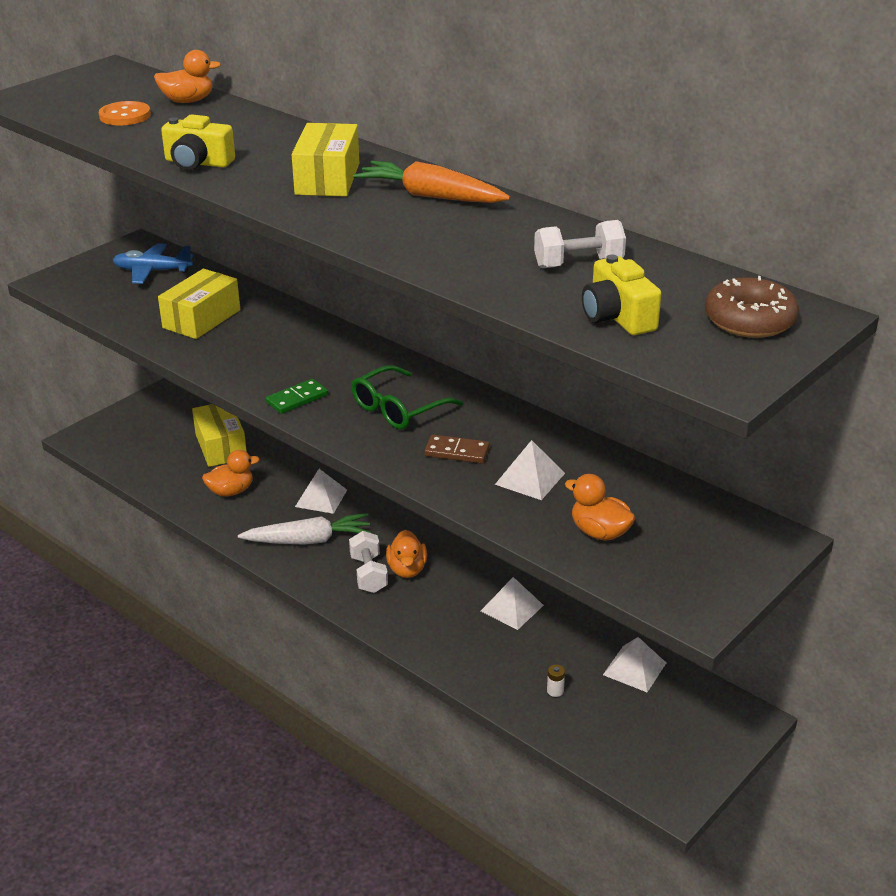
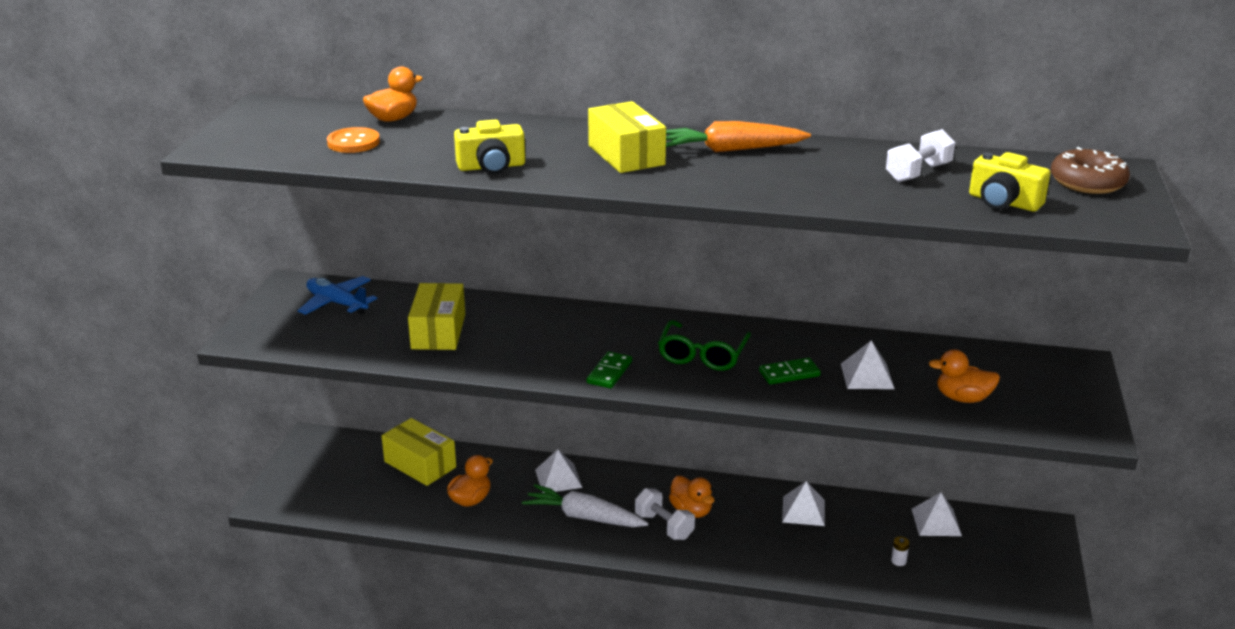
camera: 30 degrees left, 5 degrees down
(152, 271) = (337, 303): blue plane -> blue plane turned 60 degrees clockwise
(308, 540) = (584, 517): white carrot -> white carrot turned 120 degrees counterclockwise
(457, 452) = (789, 373): brown domino -> green domino

